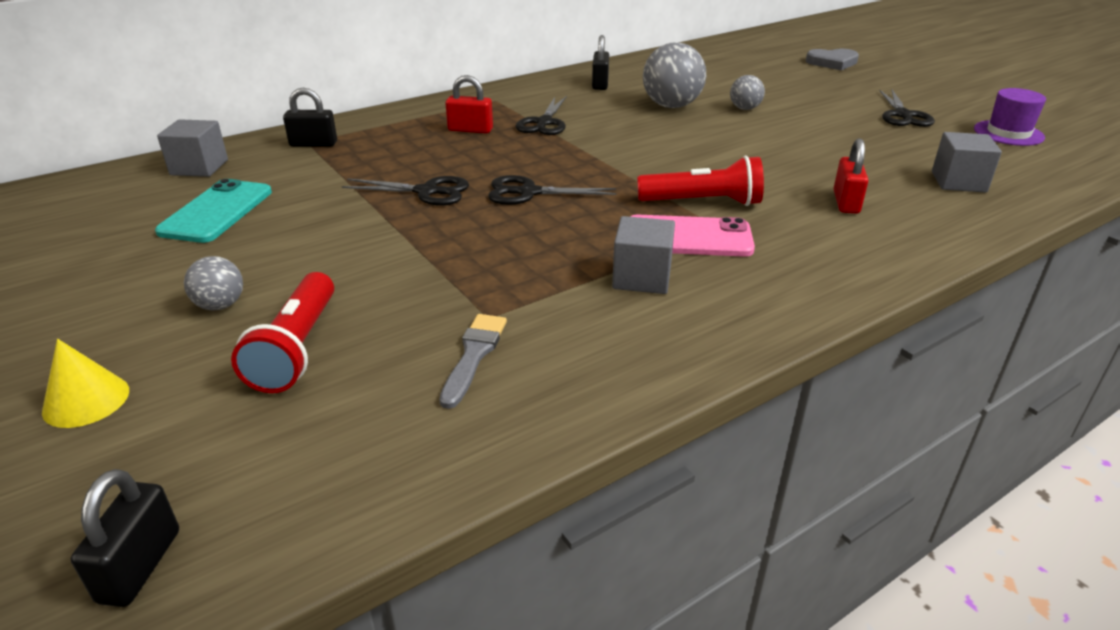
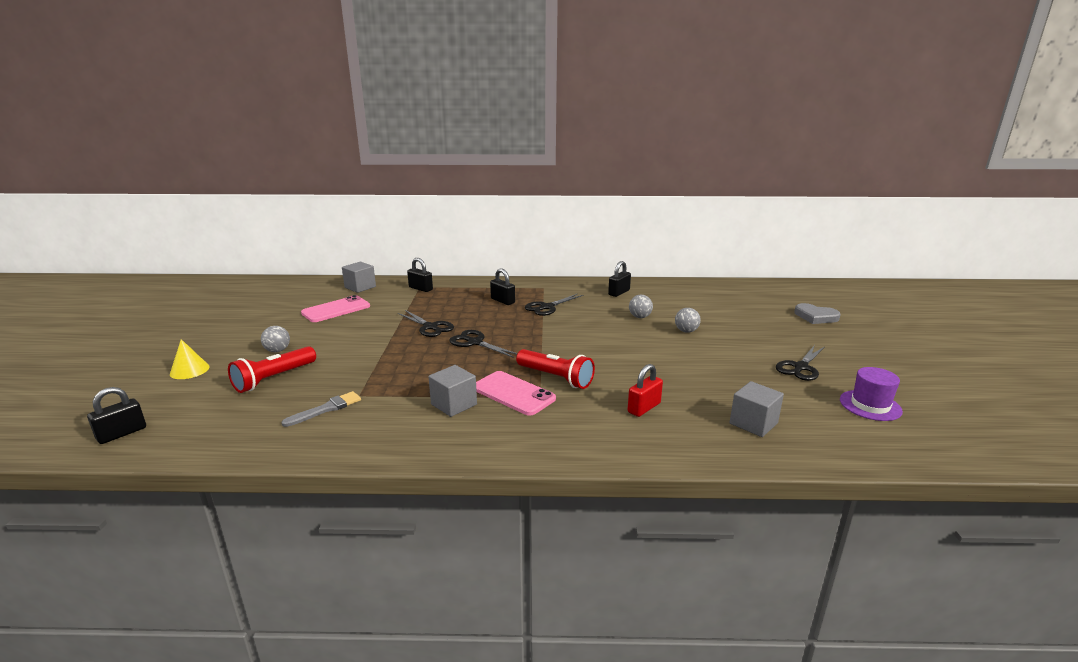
camera: 35 degrees right, 10 degrees down
(217, 212) = (336, 310): turquoise phone -> pink phone
(470, 130) = (502, 301): red padlock -> black padlock
(671, 106) = (640, 317): grey ball -> grey ball, size x0.54

